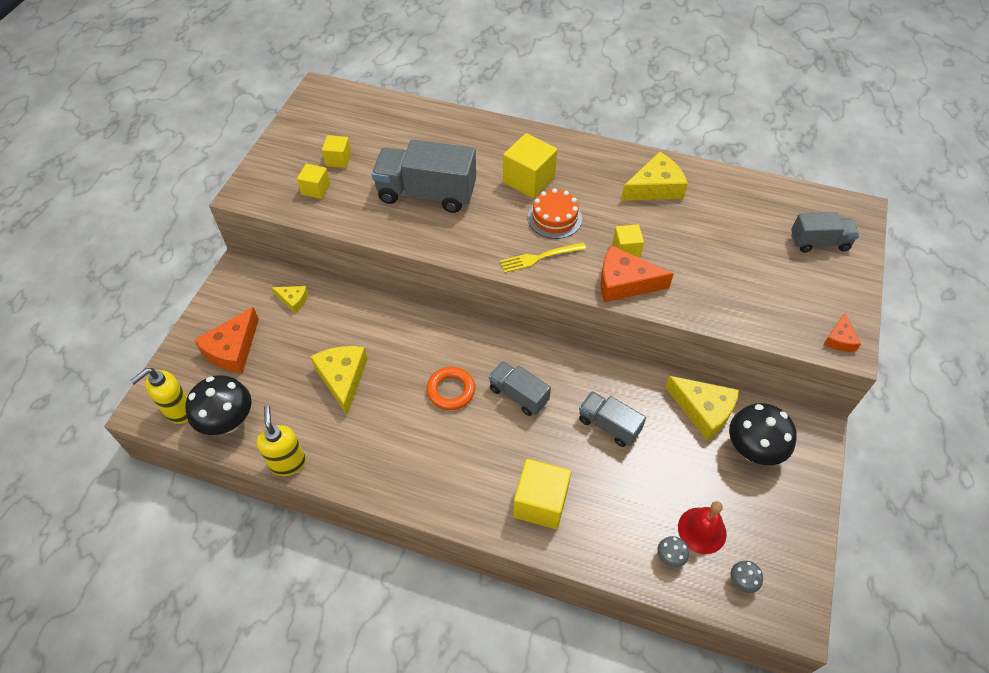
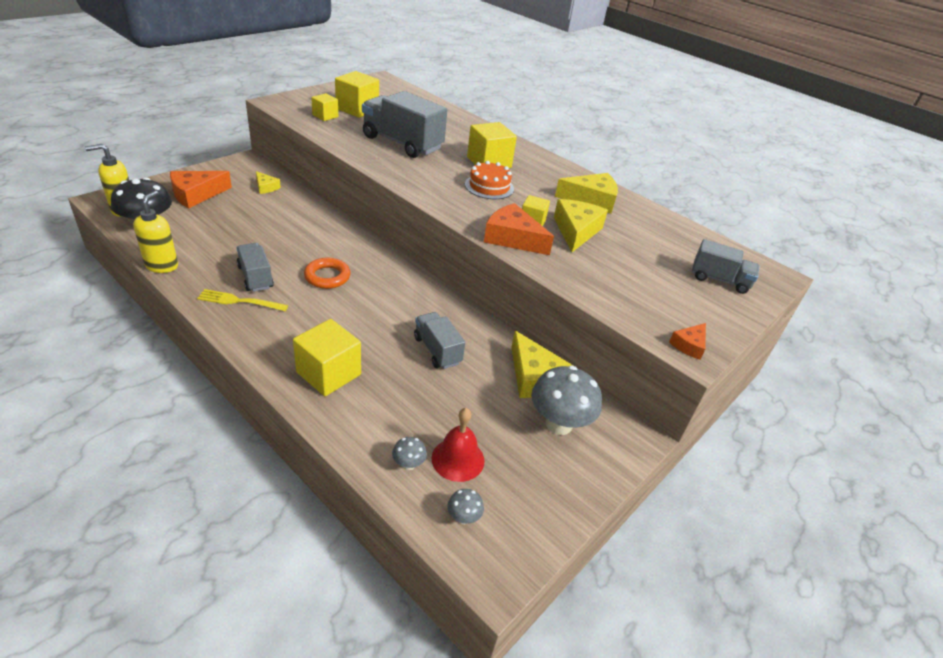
camera: 20 degrees right, 15 degrees down
(338, 159) = (357, 109): yellow cube -> yellow cube, size x1.72
(342, 378) = (254, 238): yellow cheese -> yellow cheese (576, 231)
(518, 395) = (378, 301): grey truck -> grey truck (255, 277)
(539, 257) = (454, 201): yellow fork -> yellow fork (239, 301)
(752, 450) = (558, 424): black mushroom -> grey mushroom

